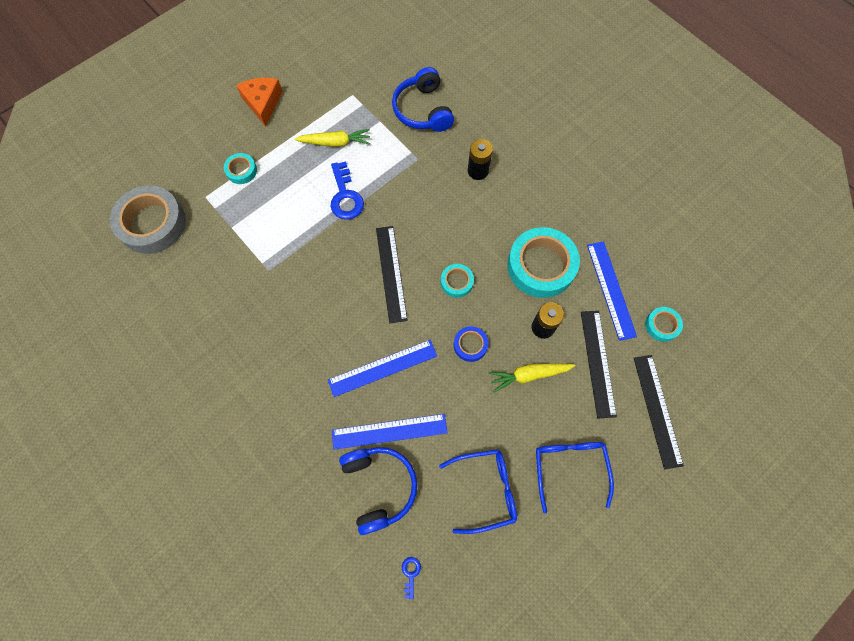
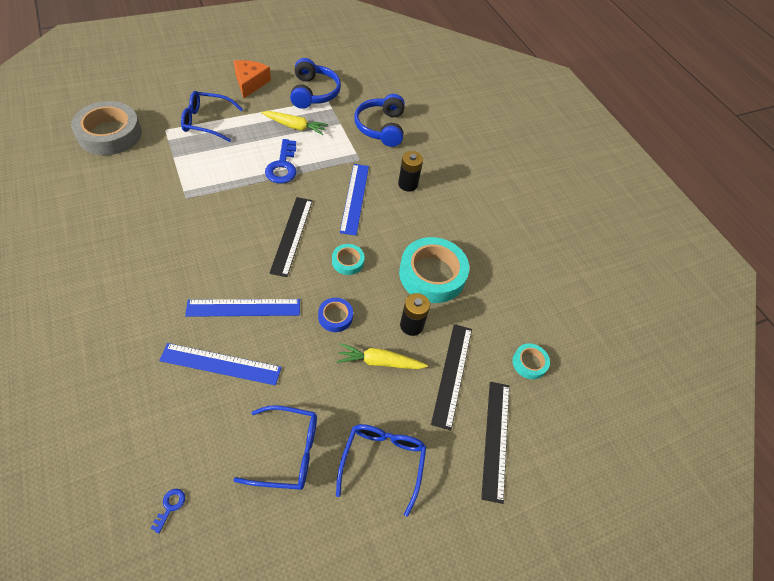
camera: 10 degrees right, 15 degrees down
(241, 171) = (206, 121): turquoise tape -> blue glasses
(379, 487) = (184, 410): blue headphones -> blue headphones (313, 93)
(611, 289) = (491, 315): blue ruler -> blue ruler (355, 198)

